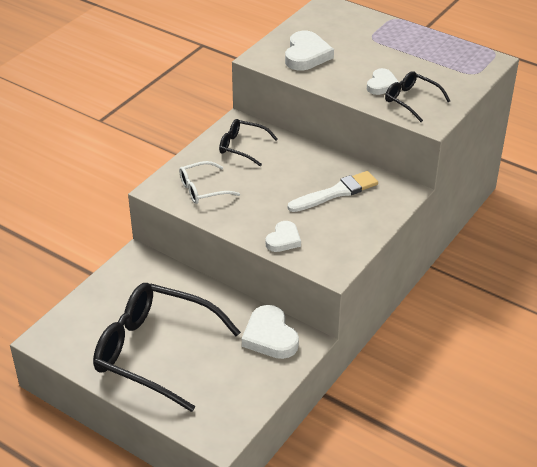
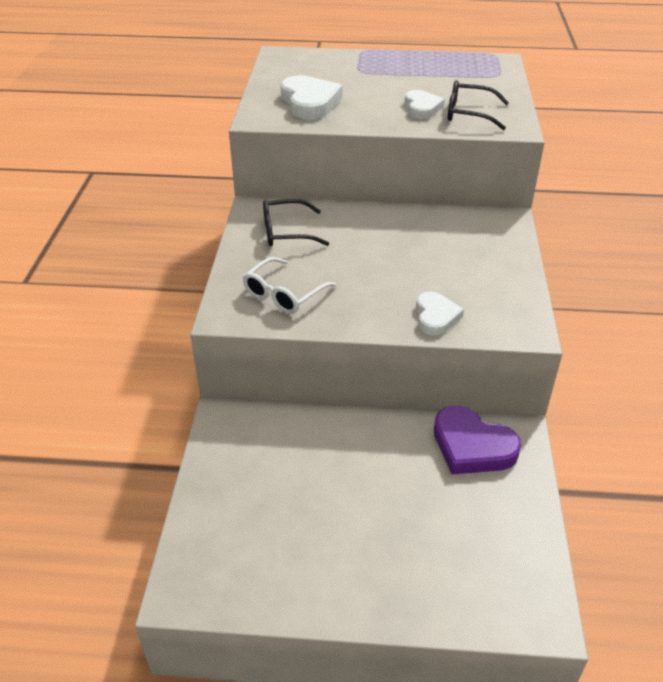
camera: 30 degrees left, 0 degrees up
(155, 352) = (353, 534): black glasses -> none
(270, 336) = (472, 446): white heart -> purple heart
(336, 192) = (438, 245): white brush -> none

